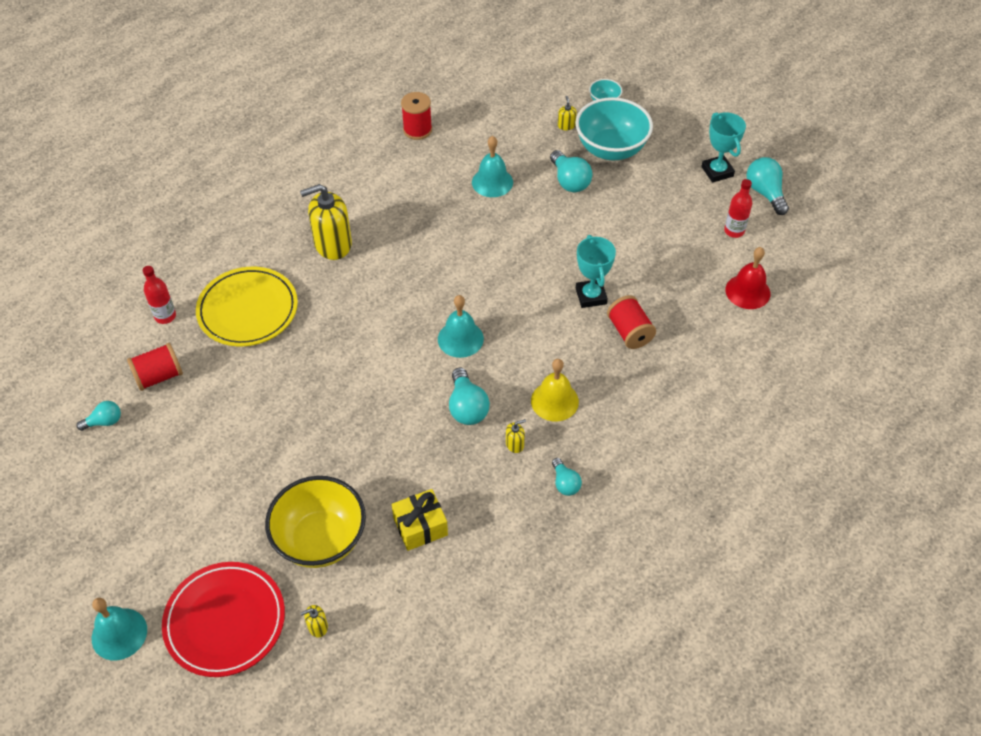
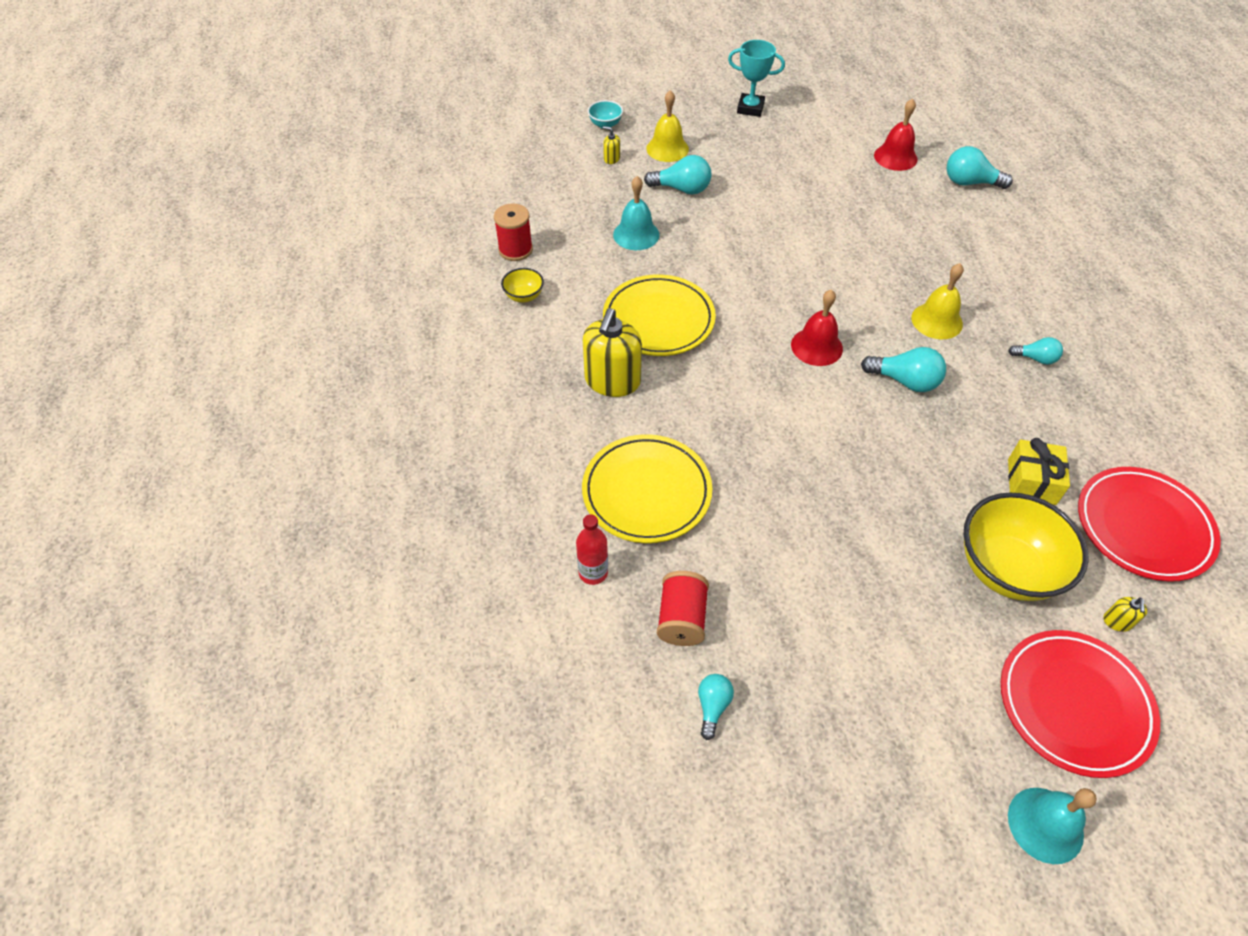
camera: 55 degrees left, 0 degrees up
(375, 159) = (524, 296): none -> yellow bowl
(412, 238) = (658, 320): none -> yellow plate
(426, 617) = (1143, 527): none -> red plate
(460, 339) = (816, 346): turquoise bell -> red bell
(515, 444) = (971, 370): yellow soap dispenser -> none
(591, 296) = (831, 242): turquoise trophy -> none
(611, 149) = (667, 148): turquoise bowl -> yellow bell
(629, 332) = (890, 239): red spool -> none
(734, 231) = (824, 132): red bottle -> none
(765, 193) = (797, 98): turquoise light bulb -> turquoise light bulb (970, 183)

